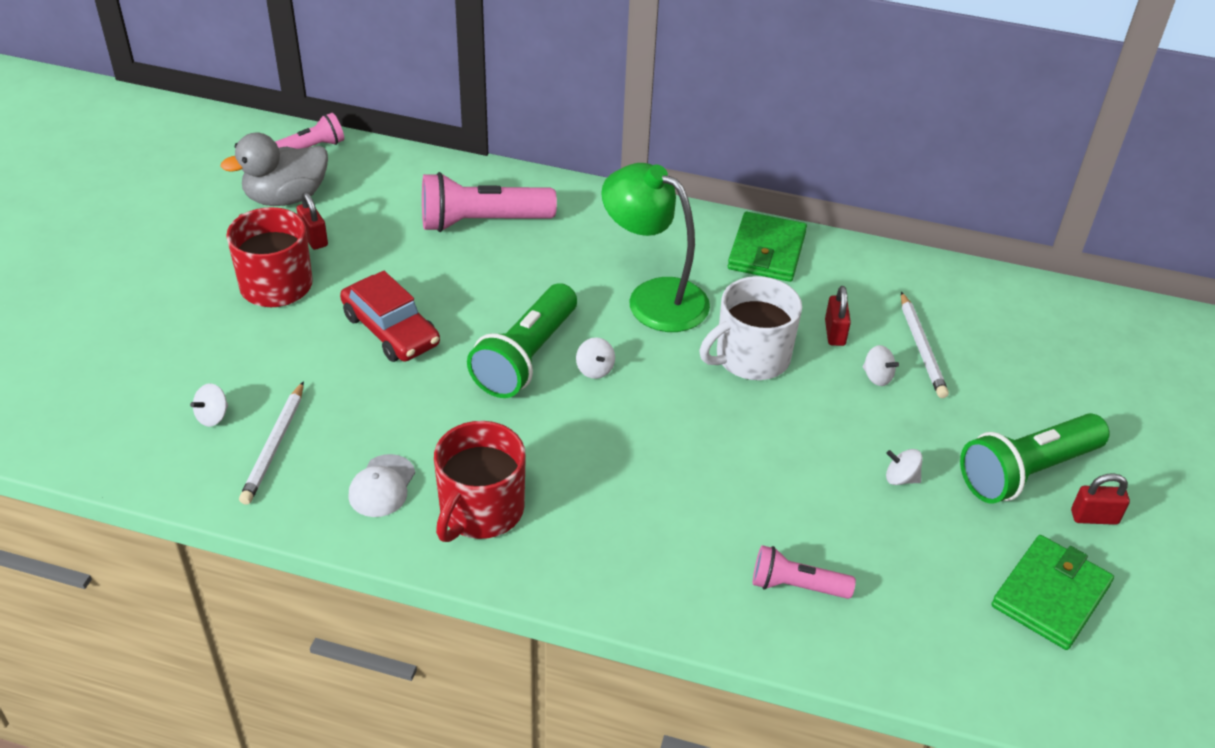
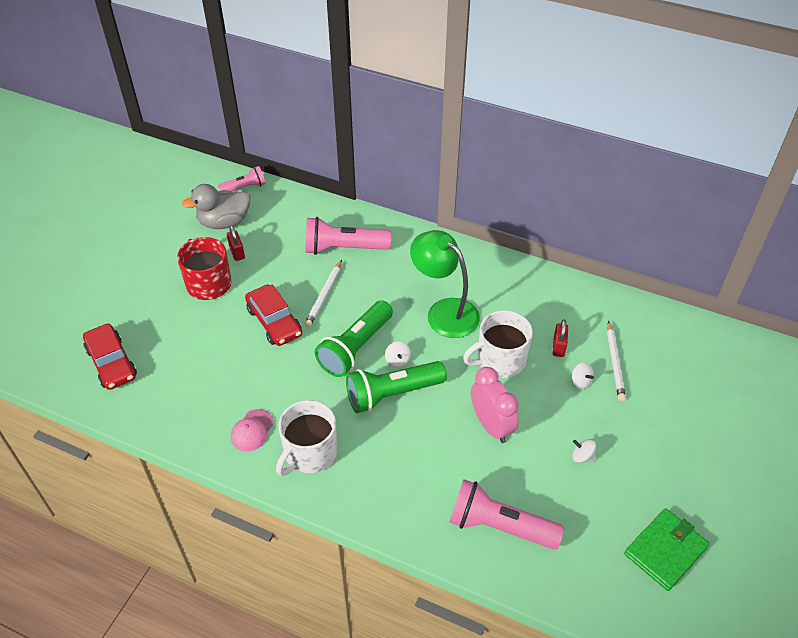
camera: 10 degrees right, 5 degrees up
(133, 408) = (111, 363): none -> red car
(213, 416) = (158, 373): white spinning top -> none
(274, 446) = (191, 396): white pencil -> white pencil (324, 295)
(382, 486) = (252, 430): white cap -> pink cap
(480, 510) = (309, 453): red mug -> white mug
(756, 448) = (491, 426): none -> pink clock
(766, 251) = (524, 283): green wallet -> none
(796, 586) = (499, 526): pink flashlight -> pink flashlight, size x1.73
(1026, 472) = (667, 460): green flashlight -> green flashlight (392, 394)
(1094, 517) = (706, 497): red padlock -> none

